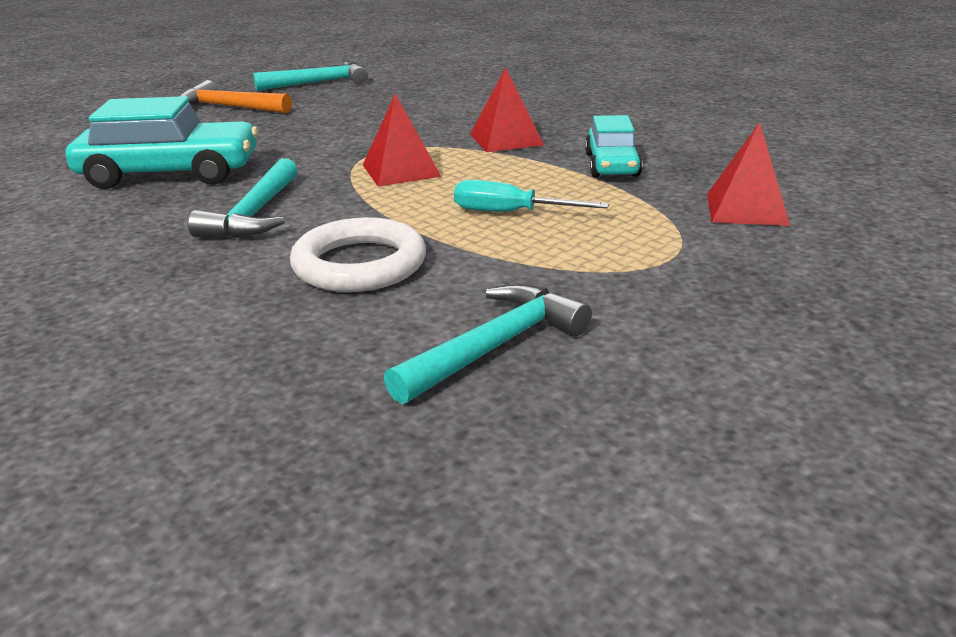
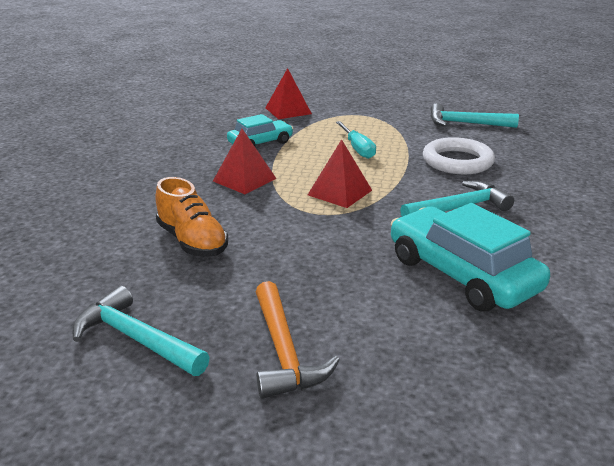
camera: 125 degrees left, 0 degrees up
(411, 106) = (192, 241): none -> orange shoe

